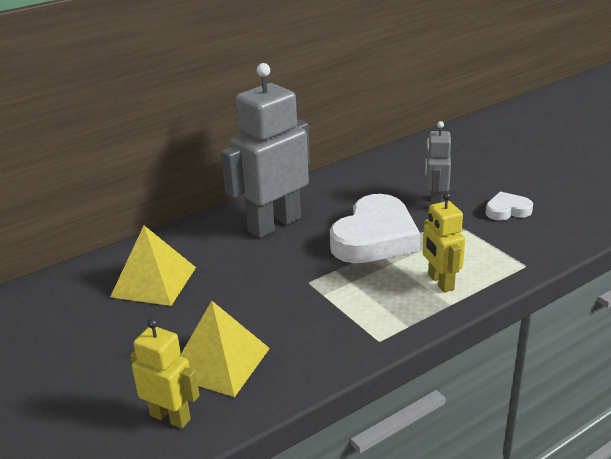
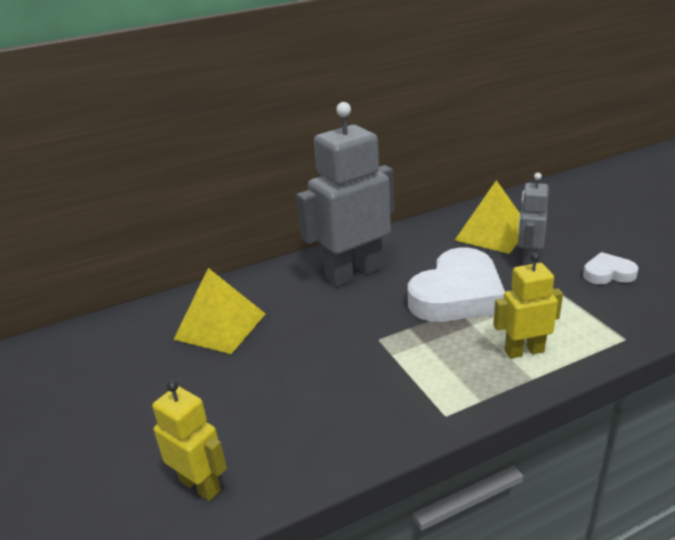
camera: 10 degrees right, 0 degrees up
(219, 362) = (266, 423): yellow pyramid -> yellow pyramid (492, 233)
(440, 282) = (524, 351): yellow robot -> yellow robot turned 90 degrees clockwise

